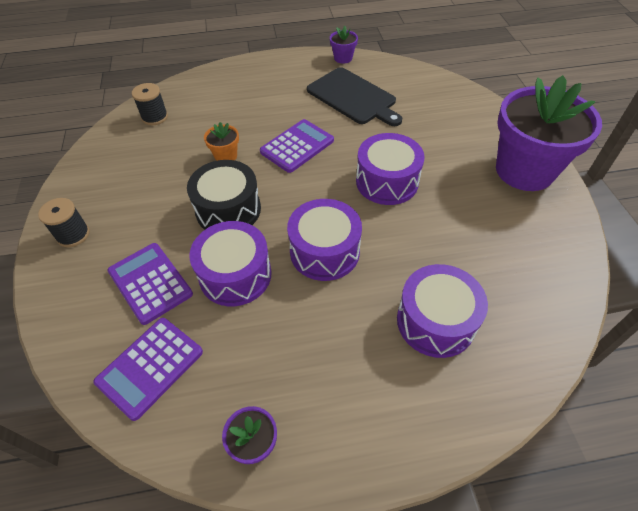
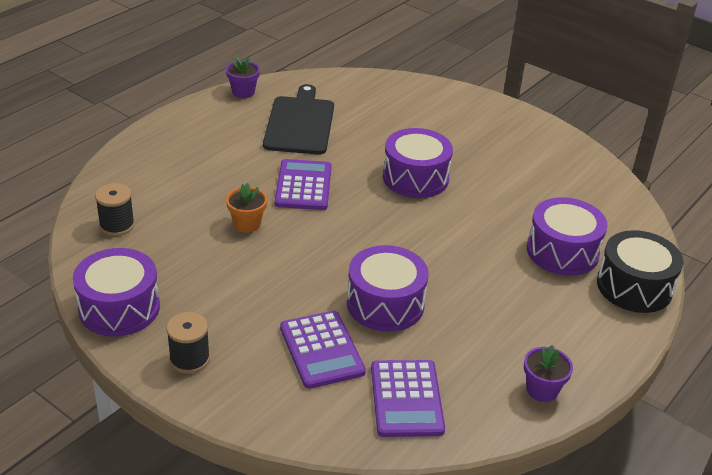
camera: 45 degrees left, 15 degrees down
(150, 283) = (322, 350): purple calculator -> purple calculator turned 120 degrees counterclockwise
(228, 210) = (311, 263): black drum -> black drum (634, 287)
(324, 251) = (432, 250): purple drum -> purple drum (119, 308)
(353, 97) = (300, 123): black cutting board -> black cutting board turned 90 degrees counterclockwise
(524, 170) = (504, 123): purple flower pot -> none

